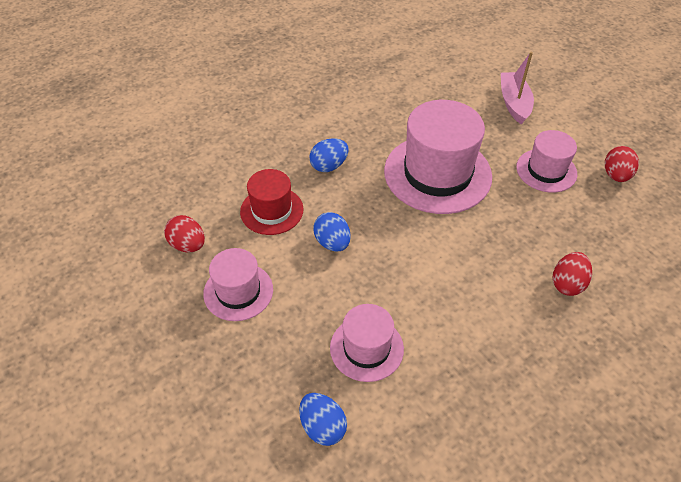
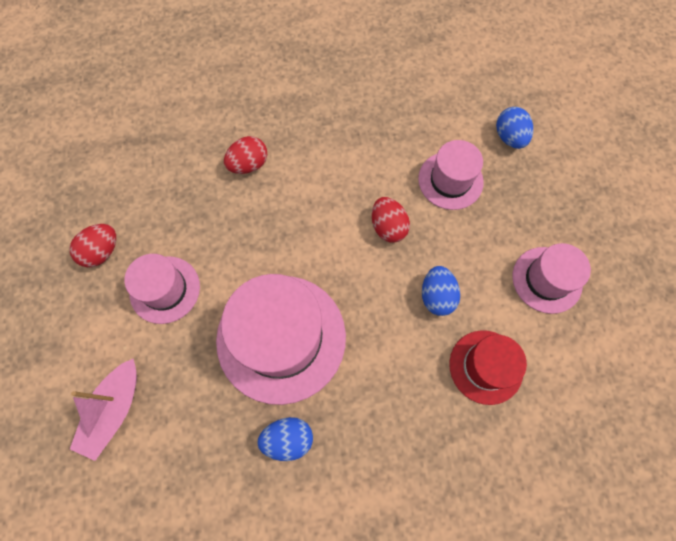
camera: 155 degrees left, 20 degrees up
(188, 245) = (588, 358): red egg -> red egg (388, 227)
(329, 166) = (397, 406): blue egg -> blue egg (288, 439)

